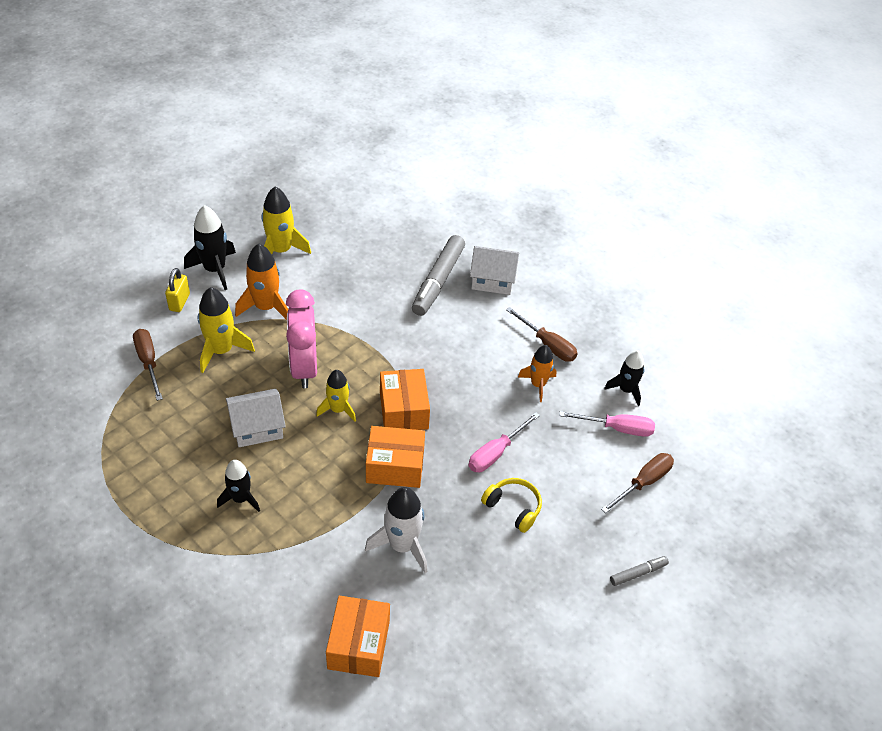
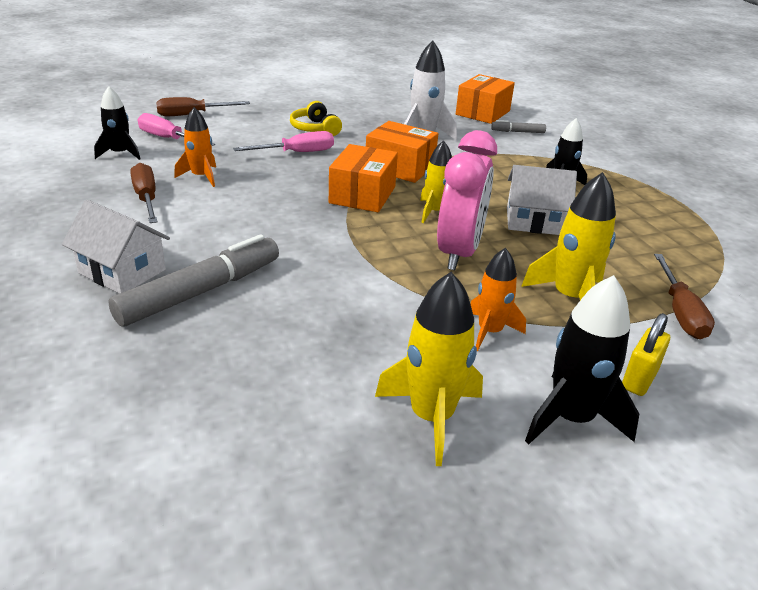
camera: 155 degrees left, 15 degrees down
(266, 307) = (489, 331): orange rocket -> orange rocket, size x0.66
(638, 573) = (257, 91): grey marker -> grey marker (517, 132)

